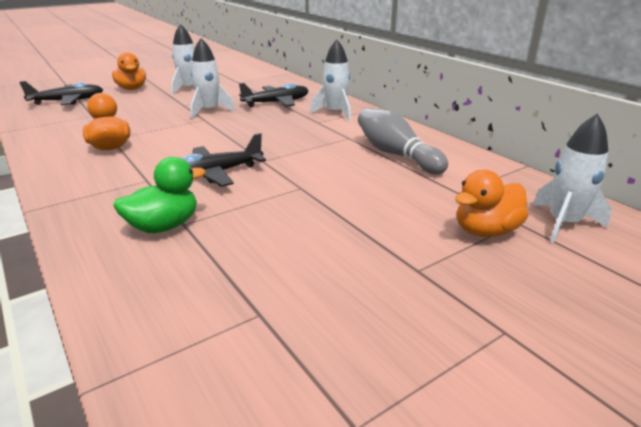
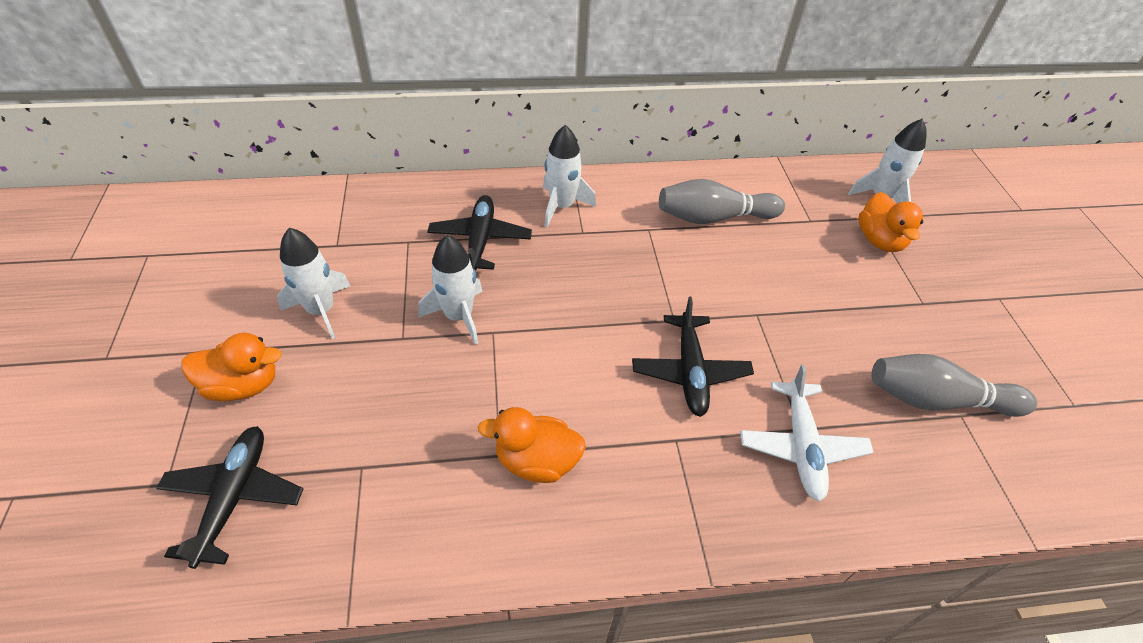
camera: 65 degrees left, 20 degrees up
(164, 226) = (801, 446): green duck -> white plane
(270, 293) = (936, 399): none -> grey bowling pin

